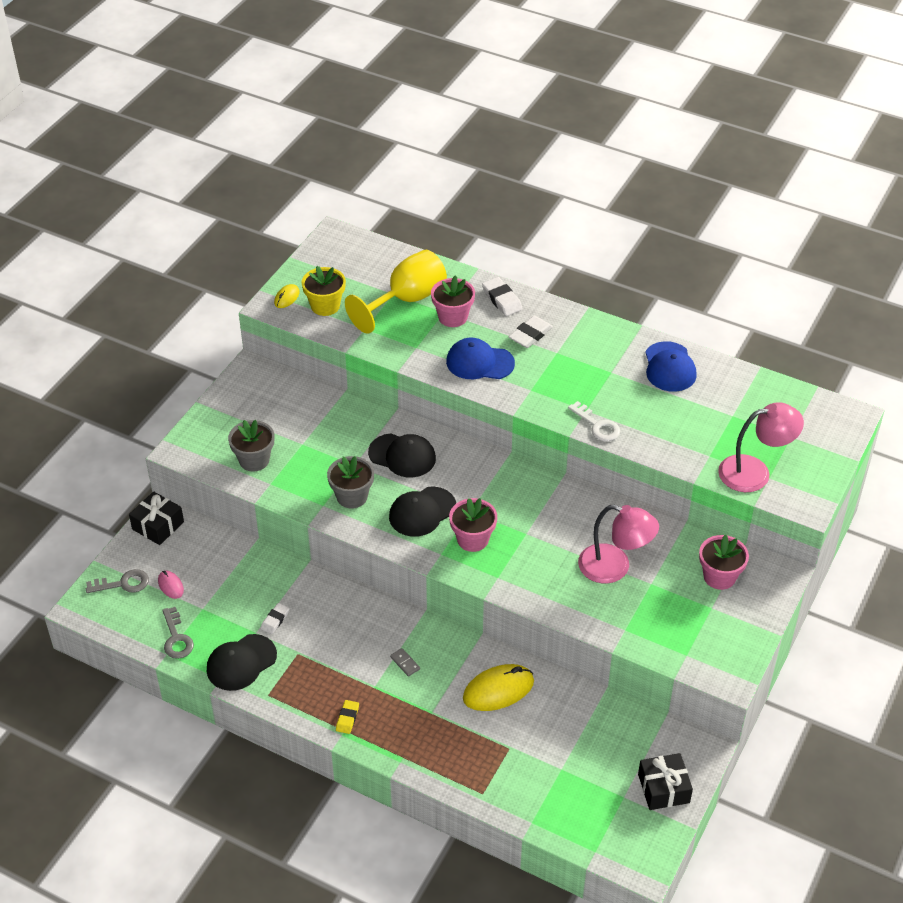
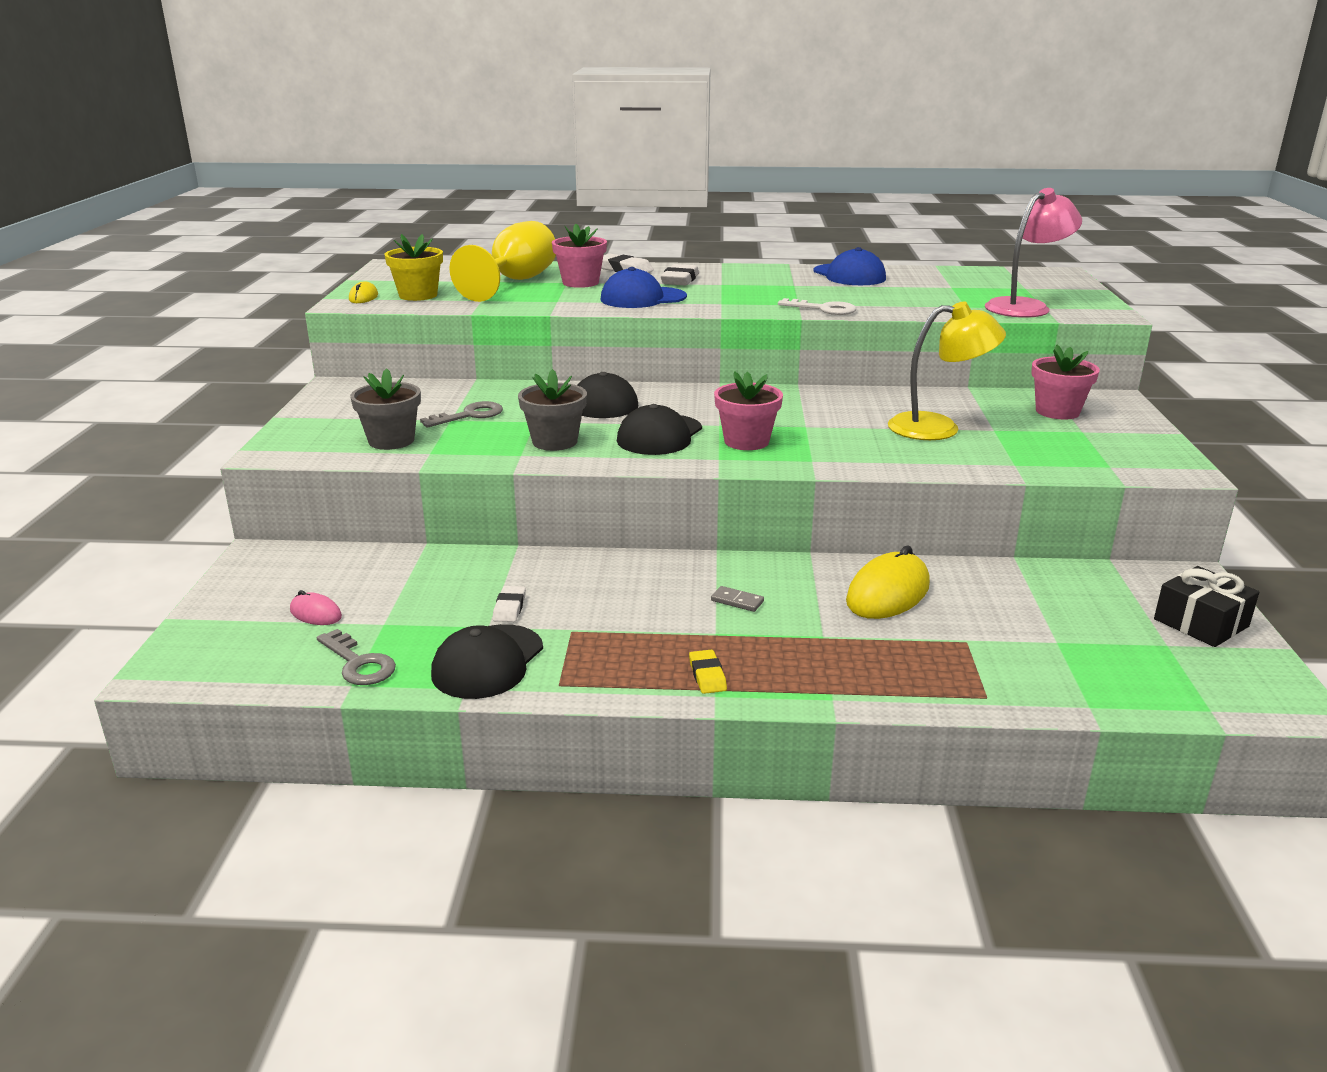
camera: 25 degrees left, 20 degrees down
(123, 583) = (230, 629): grey key -> grey key (469, 415)
(158, 525) = (261, 564): black gift -> none
(614, 567) = (938, 428): pink lamp -> yellow lamp

